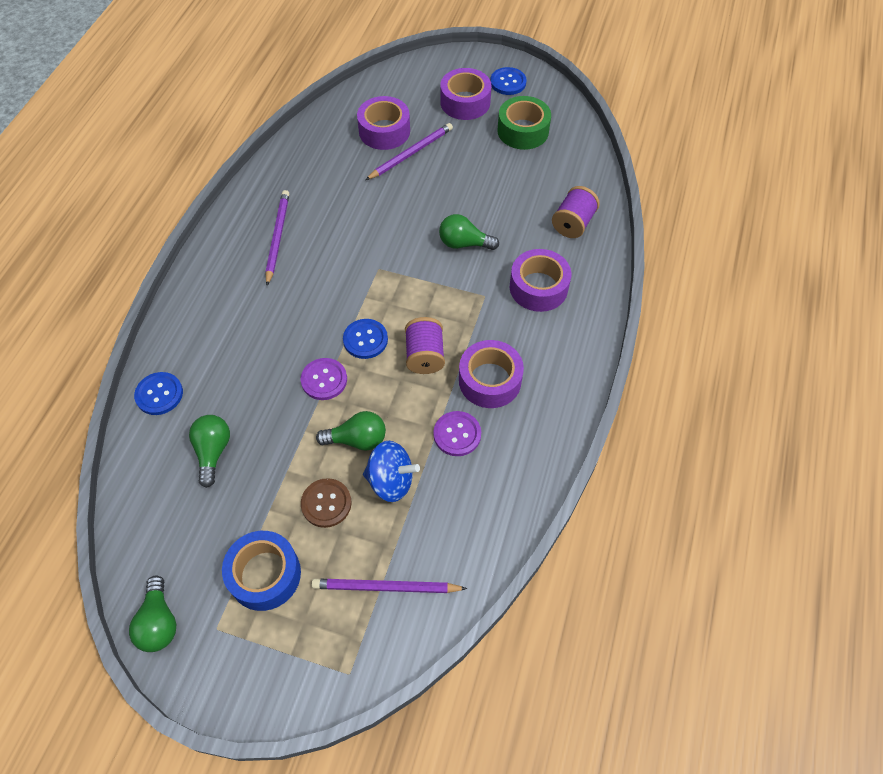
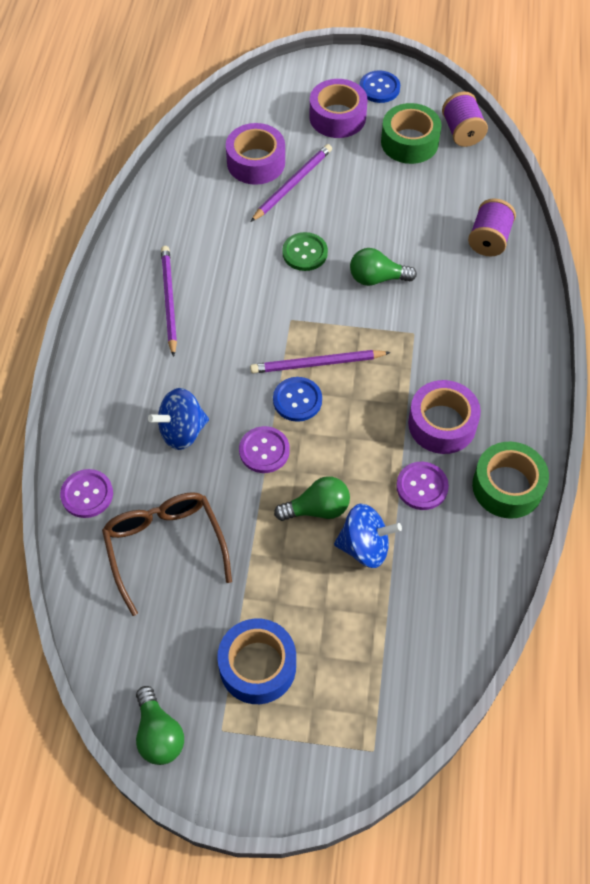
camera: 10 degrees left, 0 degrees up
(159, 394) = (87, 494): blue button -> purple button
(213, 452) = (165, 547): green light bulb -> brown glasses
(257, 352) = (182, 431): none -> blue spinning top
(326, 503) = (302, 581): brown button -> none
(386, 587) = (389, 657): purple pencil -> purple pencil (317, 364)
(406, 213) = (305, 253): none -> green button
(425, 355) = (366, 408): purple spool -> purple spool (462, 132)
(536, 446) = (507, 486): none -> green tape
(538, 287) = (469, 315): purple tape -> none

